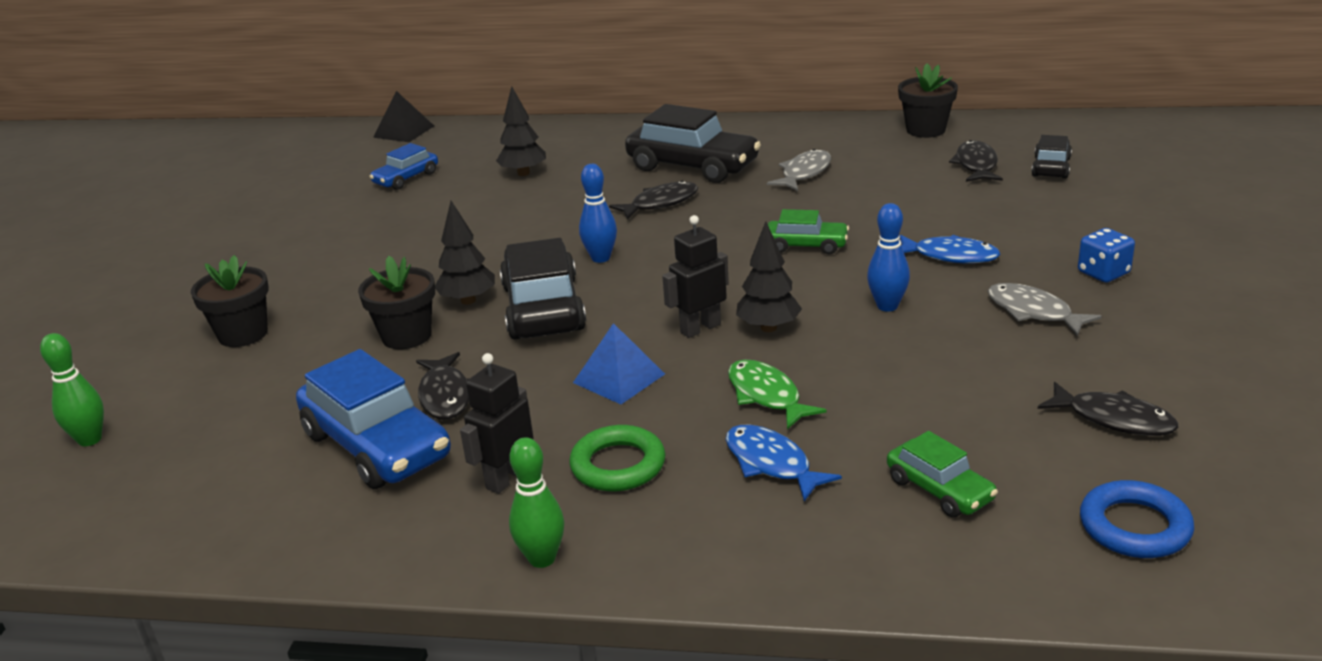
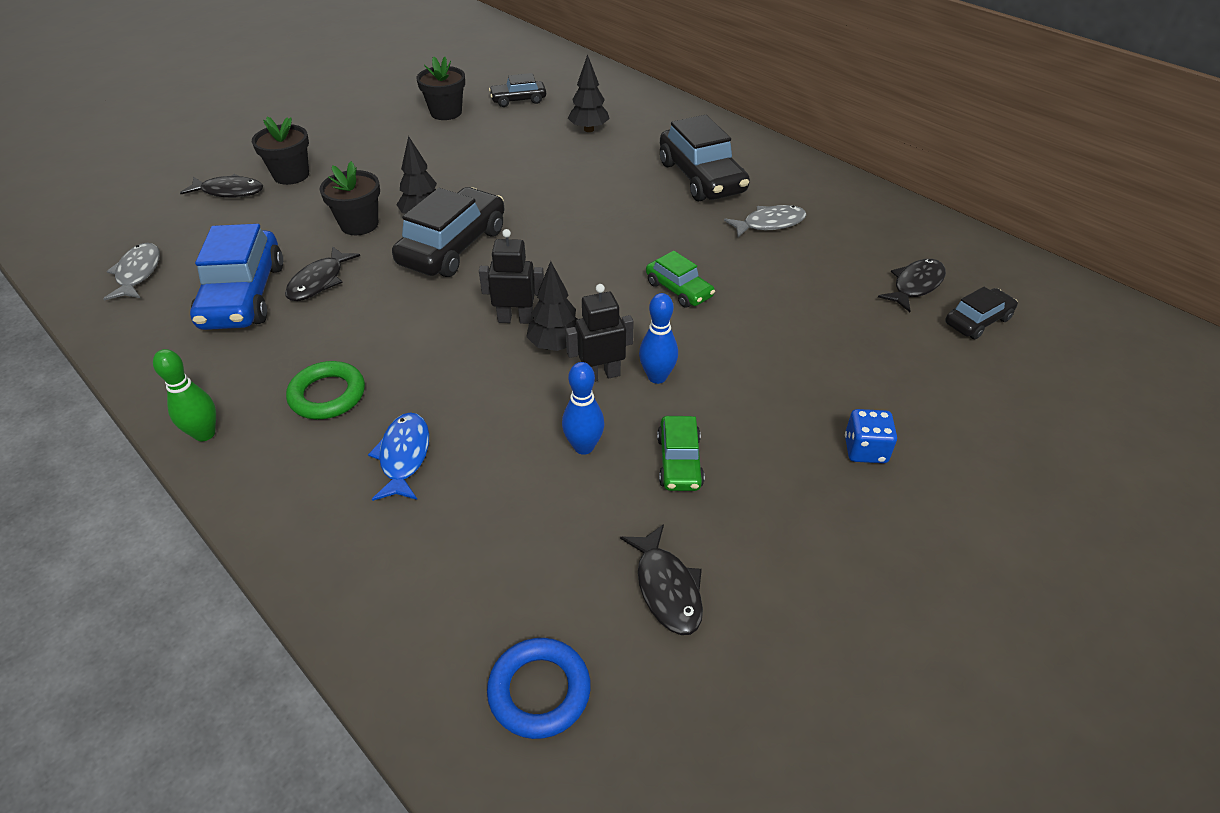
camera: 35 degrees right, 15 degrees up
(90, 439) = (144, 207): green bowling pin -> none
(404, 131) = (567, 60): black pyramid -> none
(406, 178) = (518, 100): blue car -> black car
(507, 478) = (266, 363): black robot -> black robot (600, 375)
(601, 258) = (538, 225): blue bowling pin -> blue bowling pin (584, 447)
(619, 378) = (418, 328): blue pyramid -> none
(660, 203) = (636, 199): black fish -> black fish (229, 191)
(766, 395) = (477, 400): green fish -> none
(925, 130) = (923, 230): black flower pot -> black flower pot (446, 112)
(939, 490) = (466, 555): green car -> green car (679, 462)
(950, 256) = (767, 360): blue fish -> none
(1033, 312) = (753, 450): grey fish -> grey fish (138, 273)

